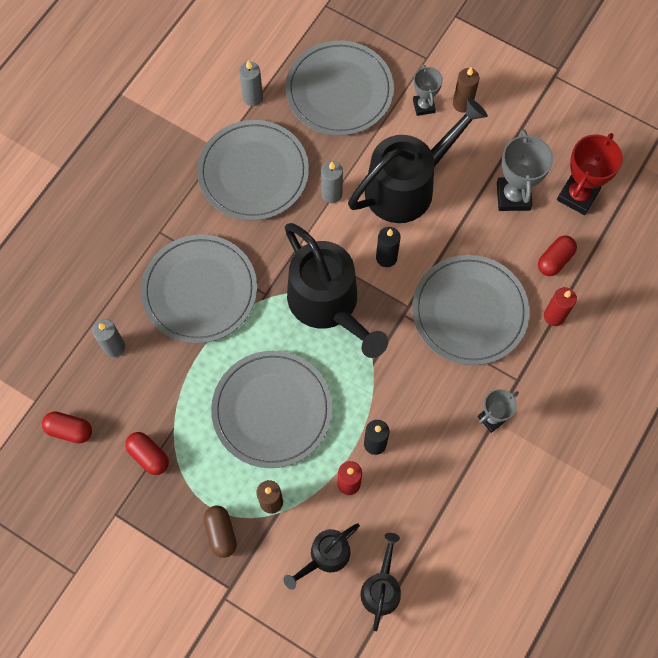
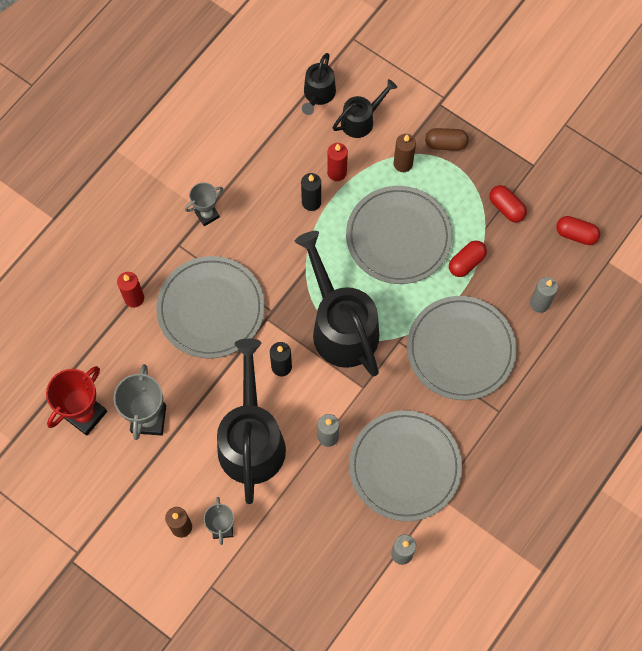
camera: 175 degrees left, 0 degrees up
(221, 533) = (445, 144): brown capsule -> brown capsule turned 75 degrees counterclockwise
(339, 91) = (309, 554): grey plate -> none
(407, 185) = (251, 439): black watering can -> black watering can turned 120 degrees clockwise
(554, 260) = (122, 351): red capsule -> red capsule (466, 262)

